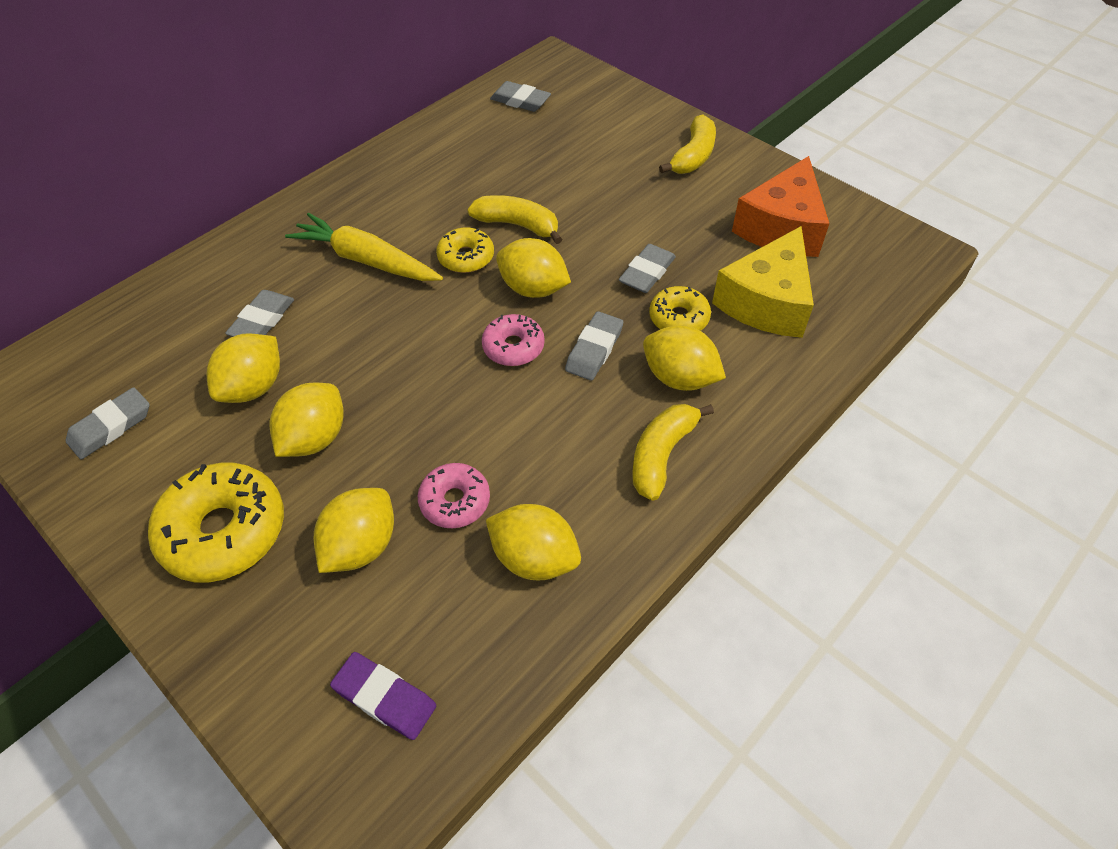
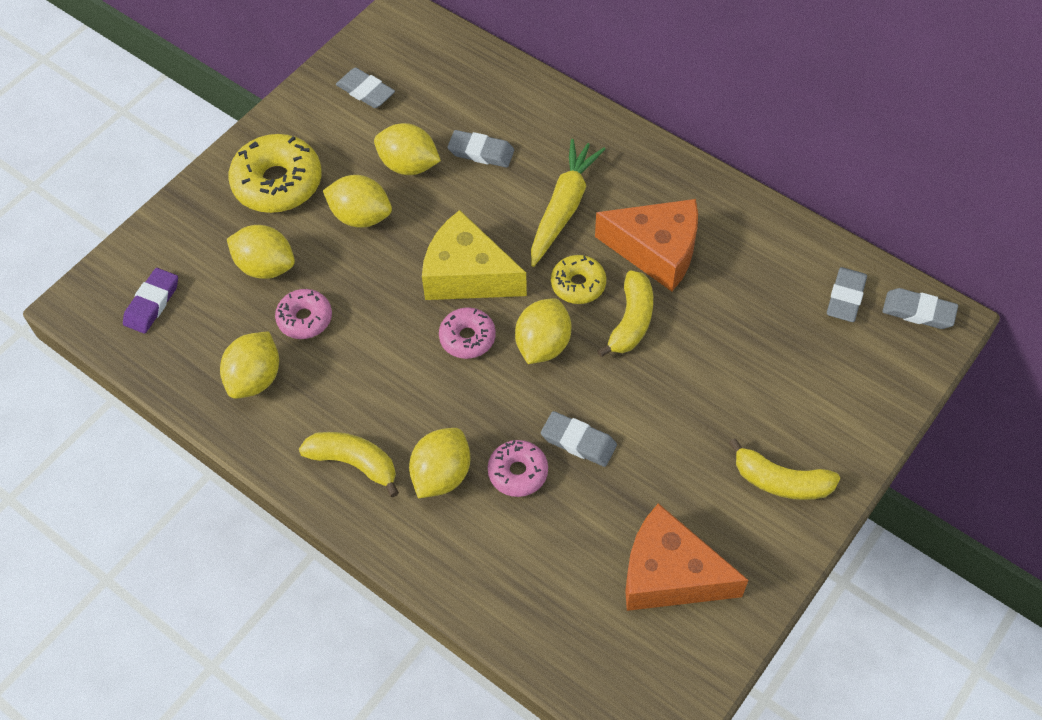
camera: 85 degrees right, 5 degrees up
(441, 201) = (656, 251): none -> orange cheese
(594, 349) = (470, 402): grey eraser -> grey eraser (918, 311)
(678, 318) = (518, 472): yellow donut -> pink donut
(766, 301) = (550, 554): yellow cheese -> yellow cheese (467, 274)

